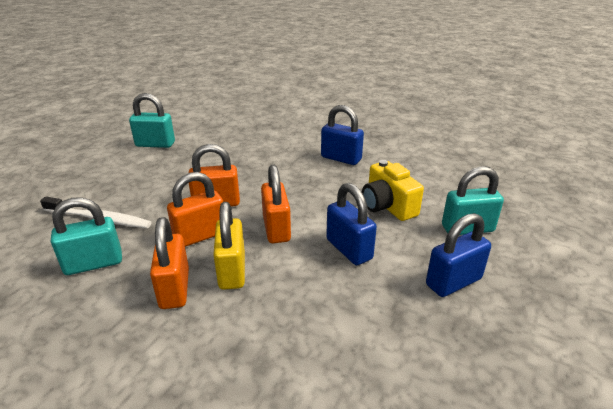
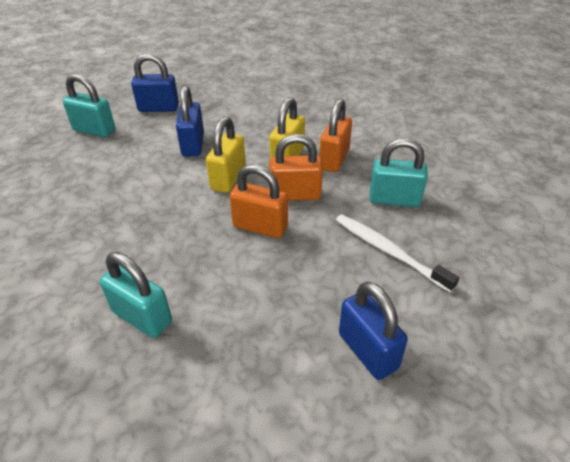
camera: 150 degrees left, 10 degrees up
(155, 144) = (282, 402): turquoise padlock -> turquoise padlock (142, 317)
(276, 229) = (228, 178): orange padlock -> yellow padlock
(341, 158) = (71, 242): blue padlock -> blue padlock (367, 351)
(387, 206) = (118, 166): yellow camera -> none

